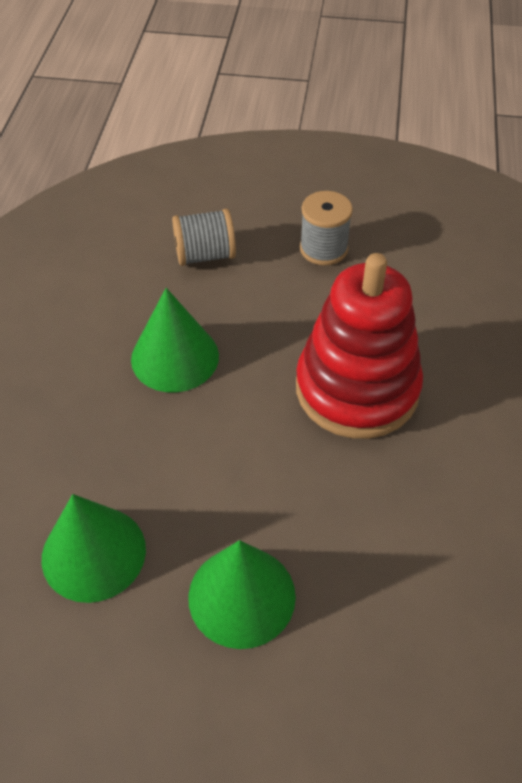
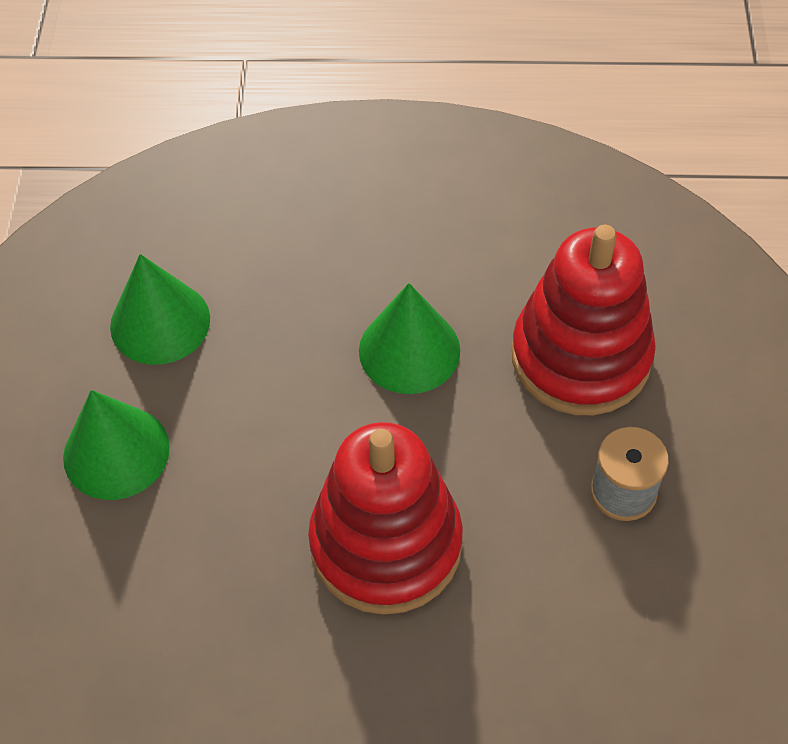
camera: 85 degrees right, 5 degrees up
(205, 255) = (580, 357): grey spool -> red stacking toy

